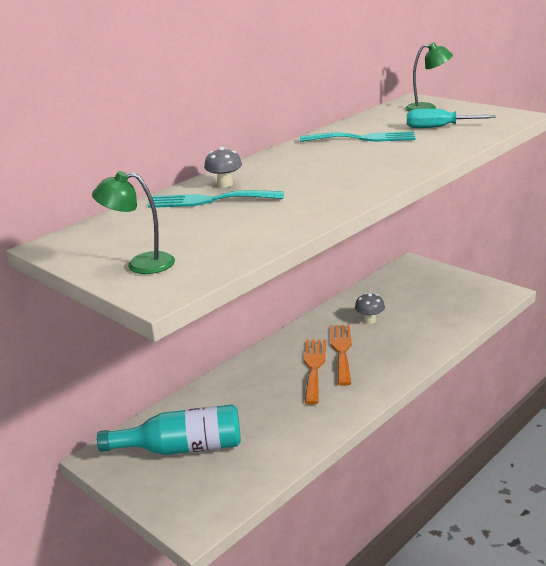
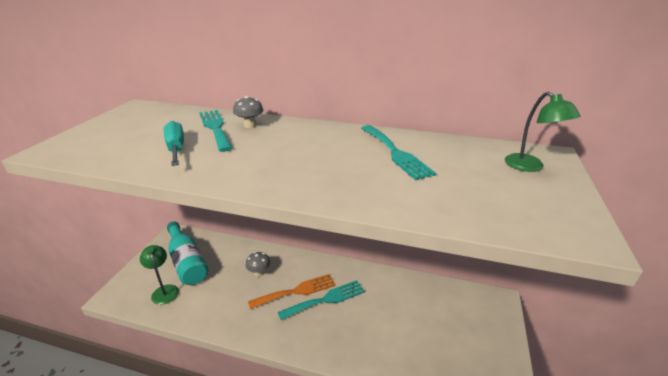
camera: 60 degrees right, 5 degrees up
(140, 264) = (97, 135): green lamp -> green lamp (164, 290)
(341, 351) = (326, 299): orange fork -> turquoise fork
(370, 320) = (380, 302): grey mushroom -> grey mushroom (259, 273)
(438, 127) = (470, 186): turquoise screwdriver -> turquoise screwdriver (176, 148)

